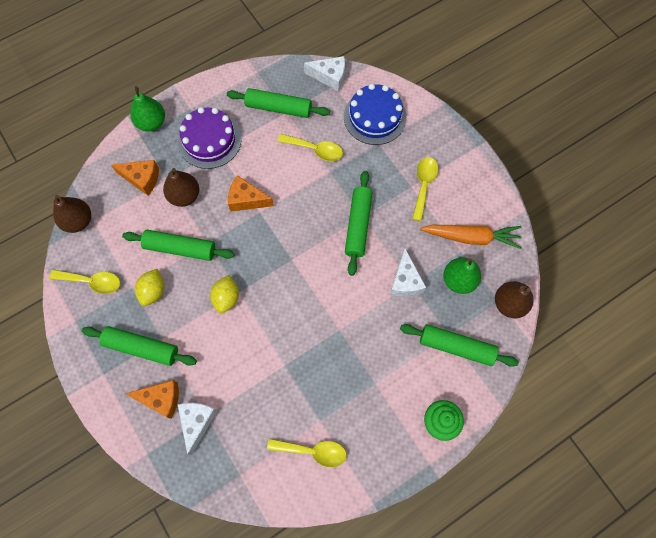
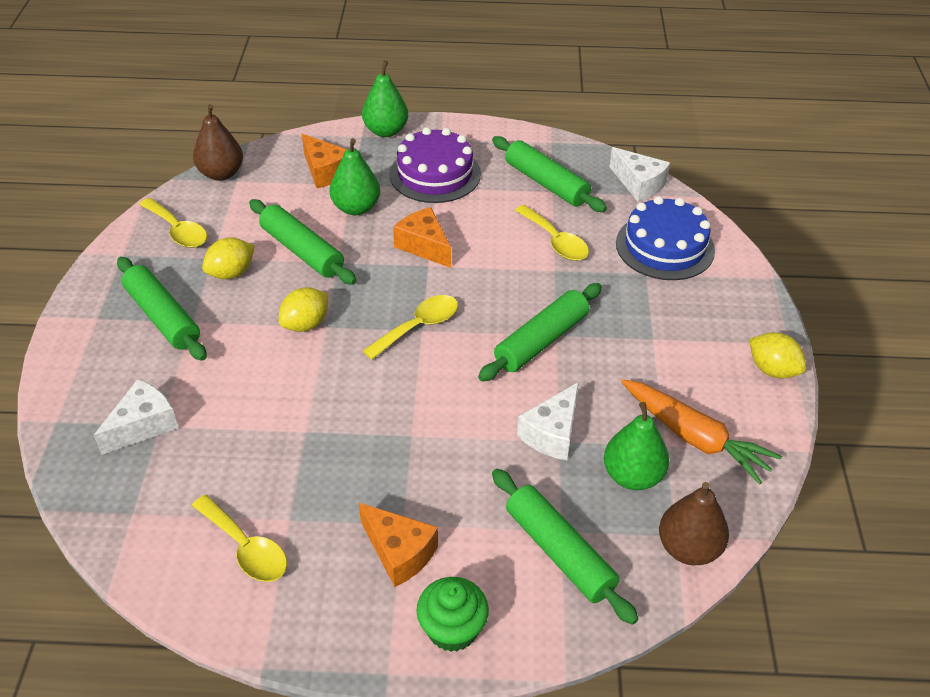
camera: 35 degrees right, 25 degrees down
(161, 399) = (129, 377): orange cheese -> orange cheese (399, 552)
(184, 196) = (356, 208): brown pear -> green pear
(424, 185) = (672, 346): yellow spoon -> yellow spoon (418, 327)
(479, 169) = (772, 370): none -> yellow lemon

